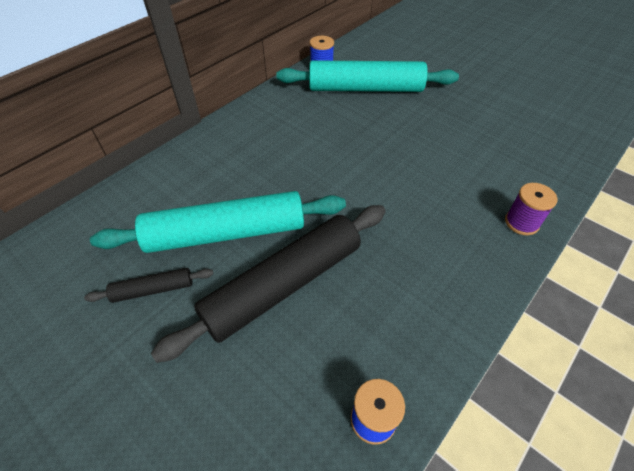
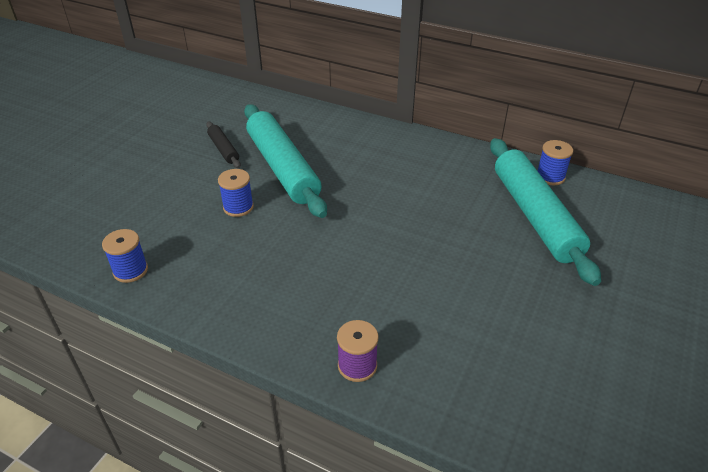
camera: 75 degrees right, 10 degrees down
(284, 285) = (238, 207): black rolling pin -> blue spool

